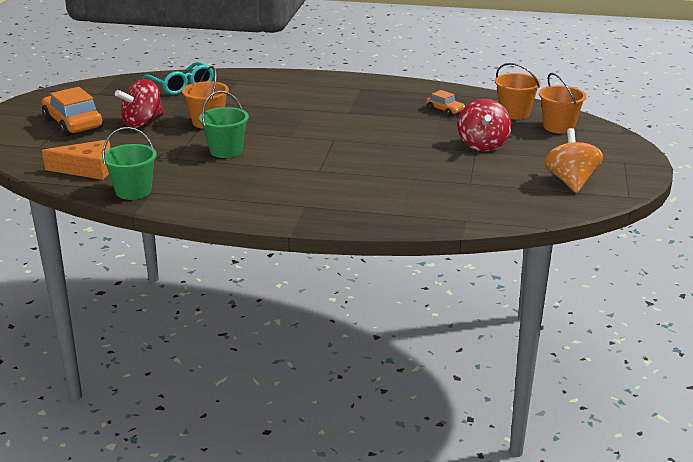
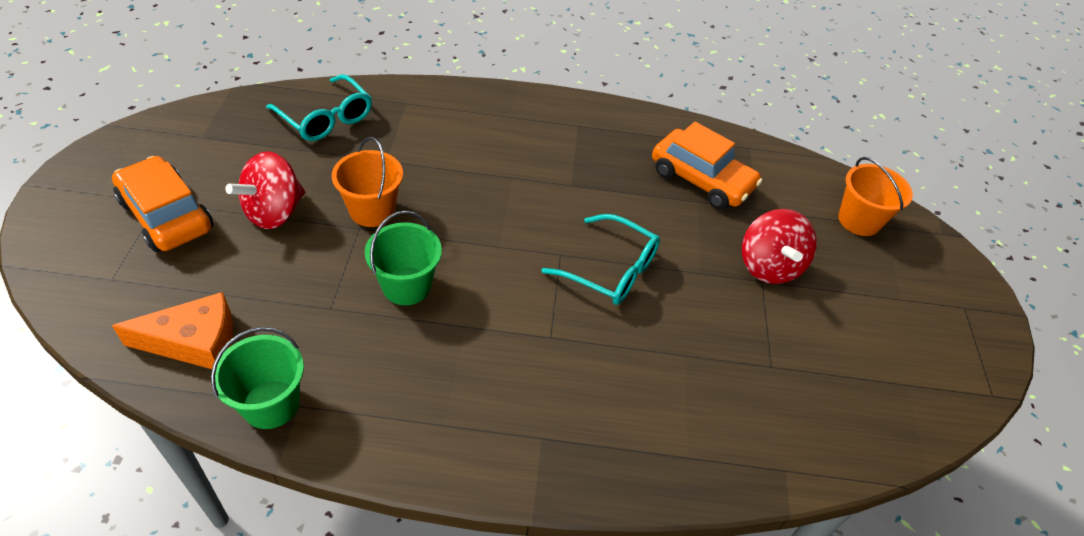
camera: 10 degrees left, 20 degrees up
(367, 146) = (611, 270): none -> turquoise glasses
(444, 110) = (701, 180): orange car -> orange car, size x1.95
(514, 113) = (794, 187): orange bucket -> none
(570, 181) = (907, 359): orange spinning top -> none

